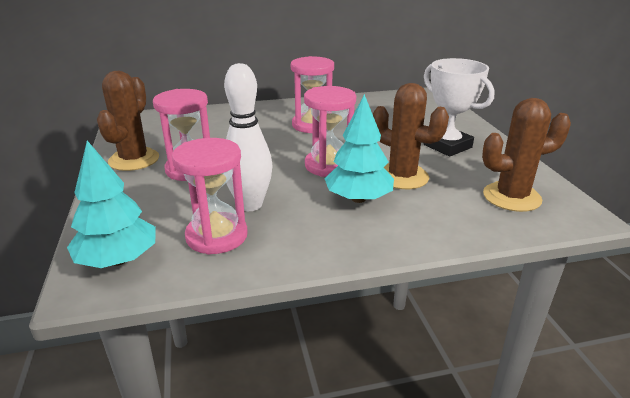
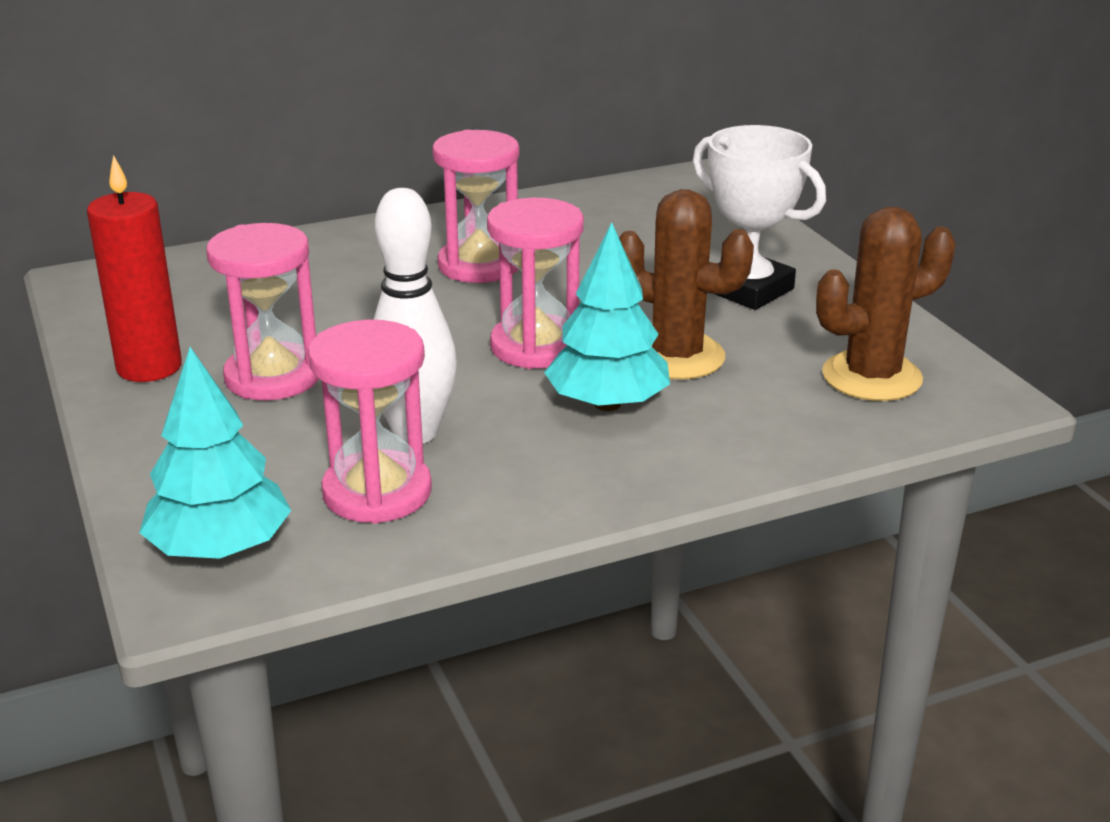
camera: 10 degrees left, 0 degrees up
(134, 160) = (149, 367): brown cactus -> red candle

